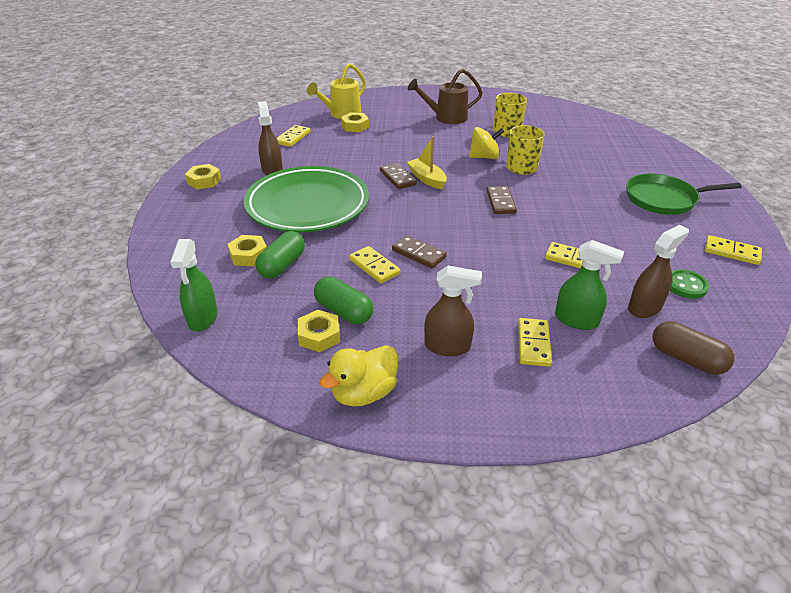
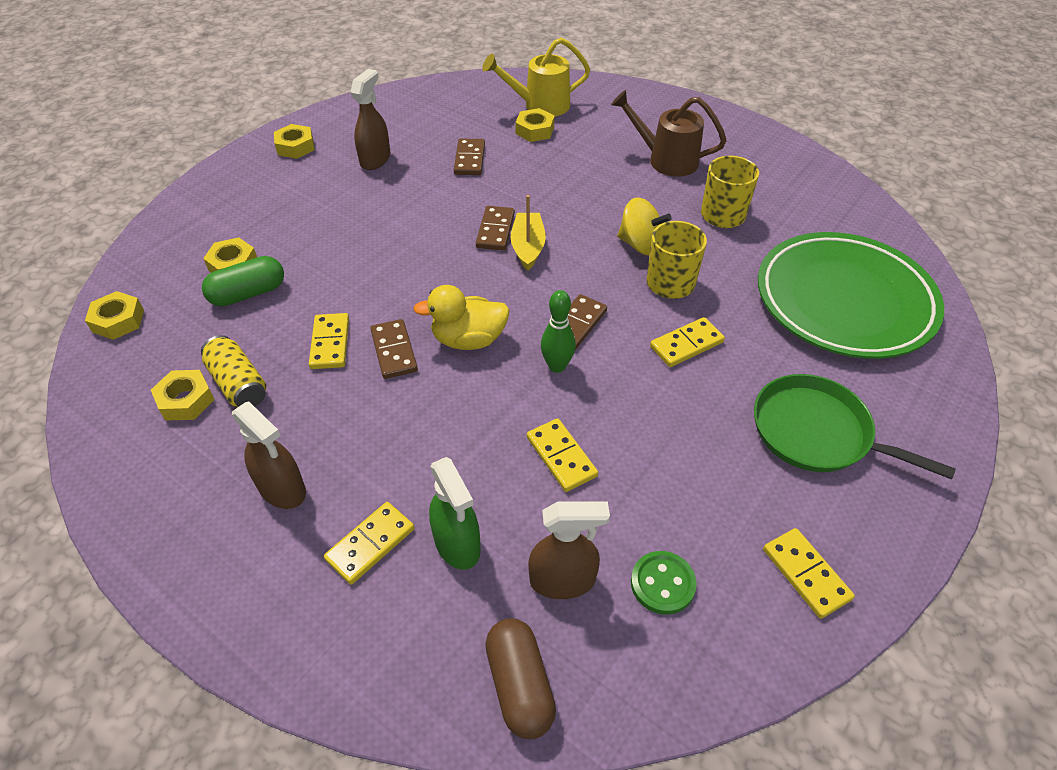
camera: 35 degrees right, 10 degrees up
(203, 318) = (118, 321): green spray bottle -> yellow nut
(293, 138) = (446, 121): yellow domino -> yellow domino (686, 344)
(307, 205) = (357, 225): green plate -> green plate (844, 301)
(334, 151) = (470, 159): none -> brown domino
(343, 311) = (238, 384): green capsule -> yellow can
(364, 393) = (148, 493): yellow duck -> yellow duck (468, 339)
(516, 223) = (557, 366): none -> green bowling pin

